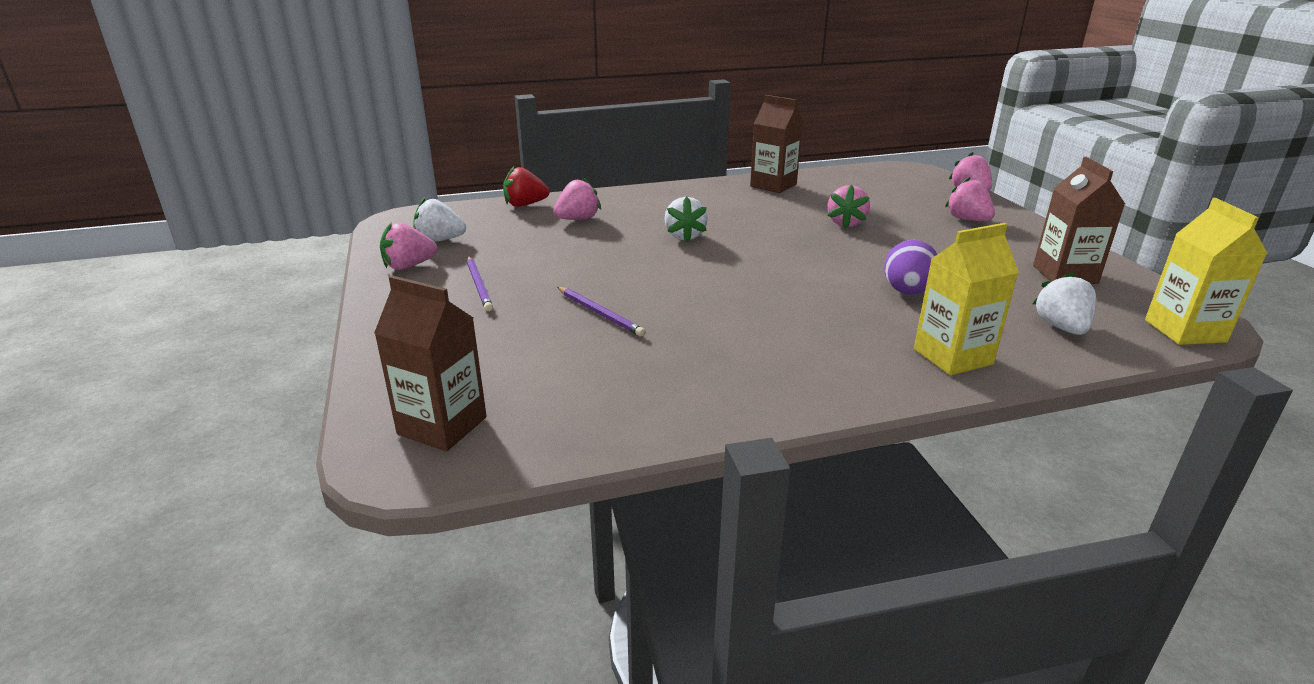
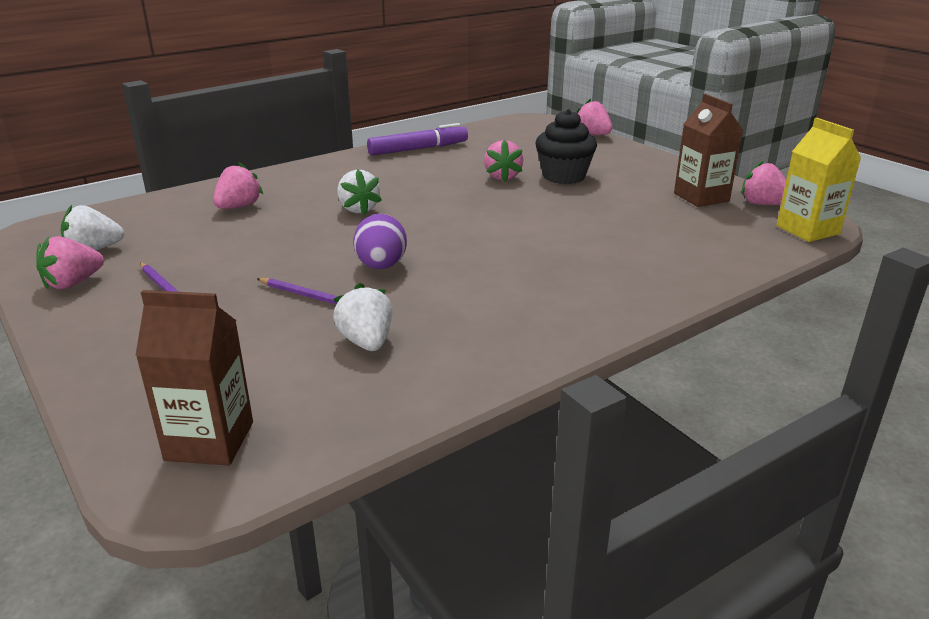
camera: 20 degrees left, 0 degrees up
(525, 205) = (172, 199): red strawberry -> none
(773, 185) = (417, 149): brown carton -> purple marker
(907, 292) = (585, 232): purple egg -> purple egg (381, 266)
(913, 231) = (563, 176): none -> black cupcake
(953, 357) = (650, 282): yellow carton -> none
(967, 220) = (603, 160): pink strawberry -> pink strawberry (762, 204)
(1061, 327) = (720, 242): white strawberry -> white strawberry (366, 342)

